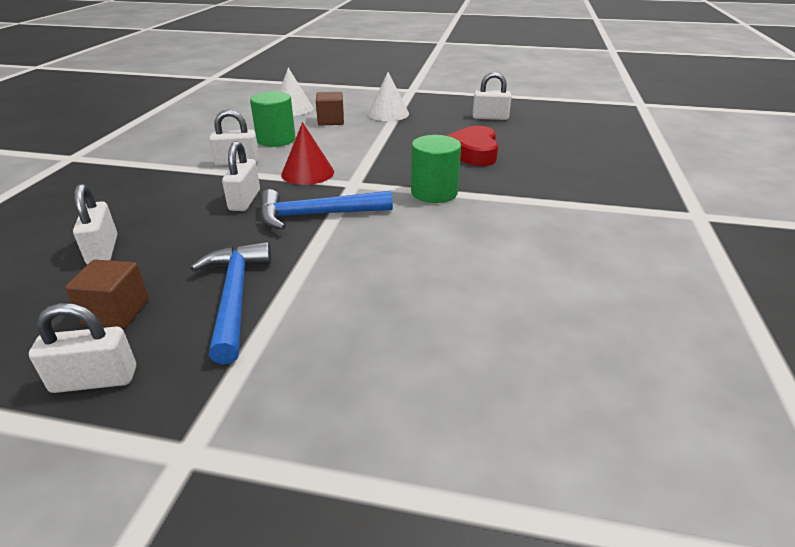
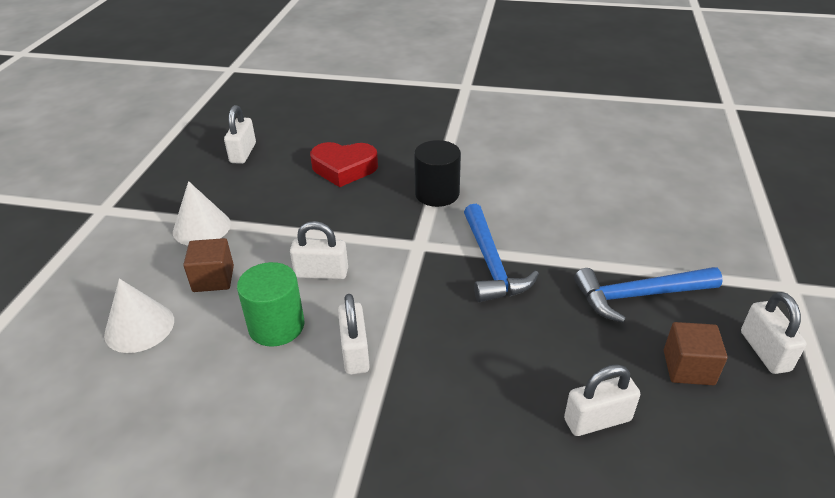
camera: 90 degrees left, 5 degrees up
(244, 200) = (465, 323): white padlock -> white padlock (321, 273)
(307, 173) = (391, 281): red cone -> none
(434, 192) = (437, 194): green cylinder -> black cylinder

